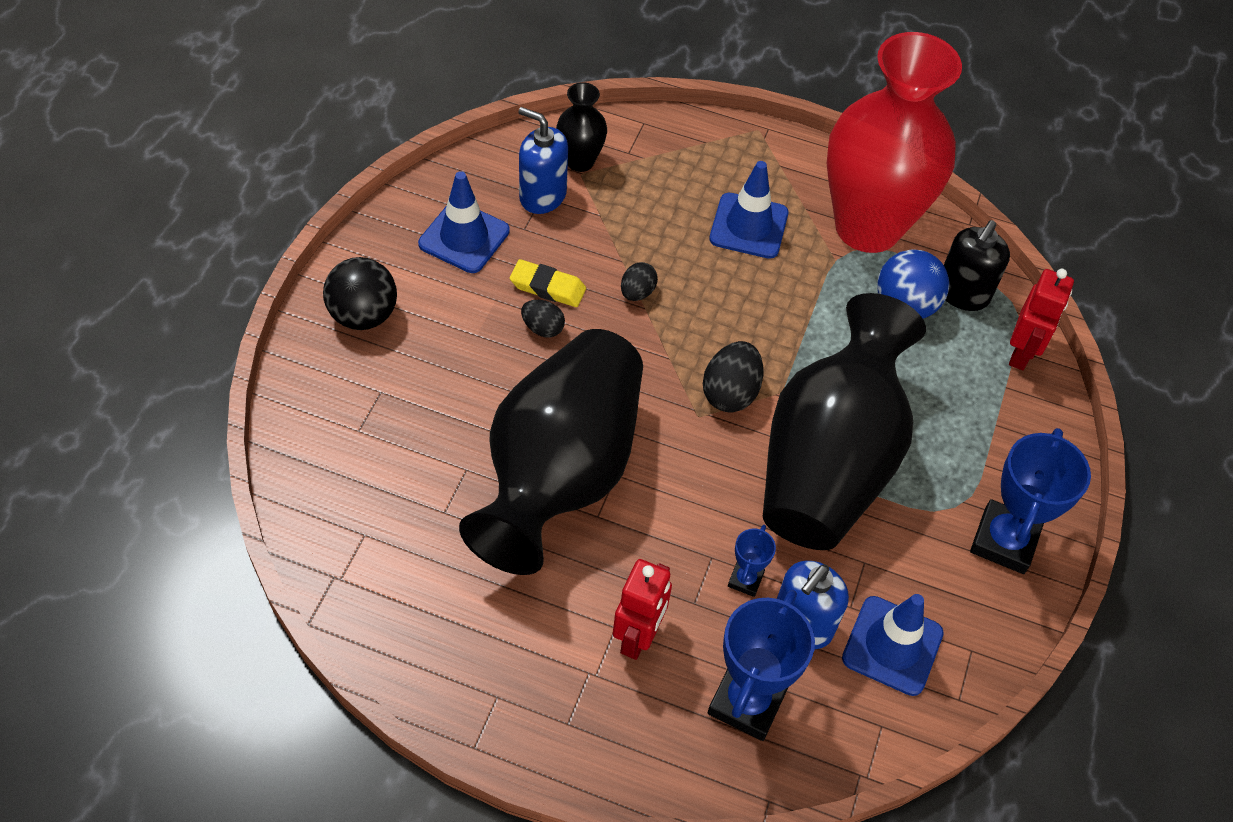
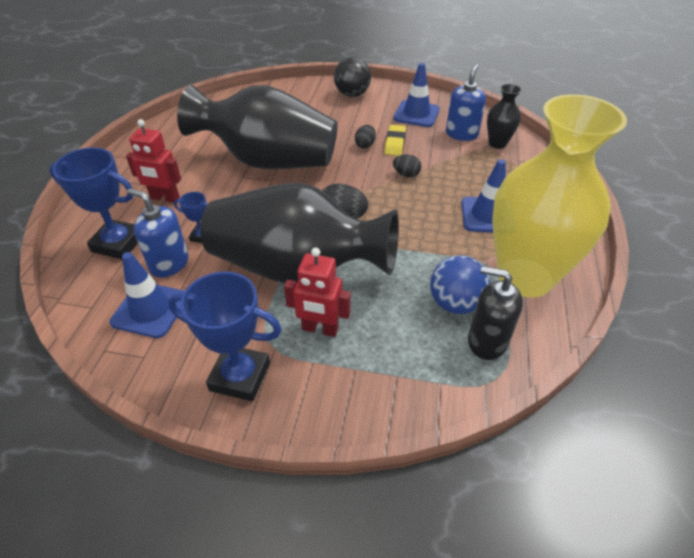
camera: 85 degrees right, 10 degrees down
(867, 227) = (525, 277): red vase -> yellow vase
(1021, 353) = (438, 387): red robot -> red robot (320, 329)

